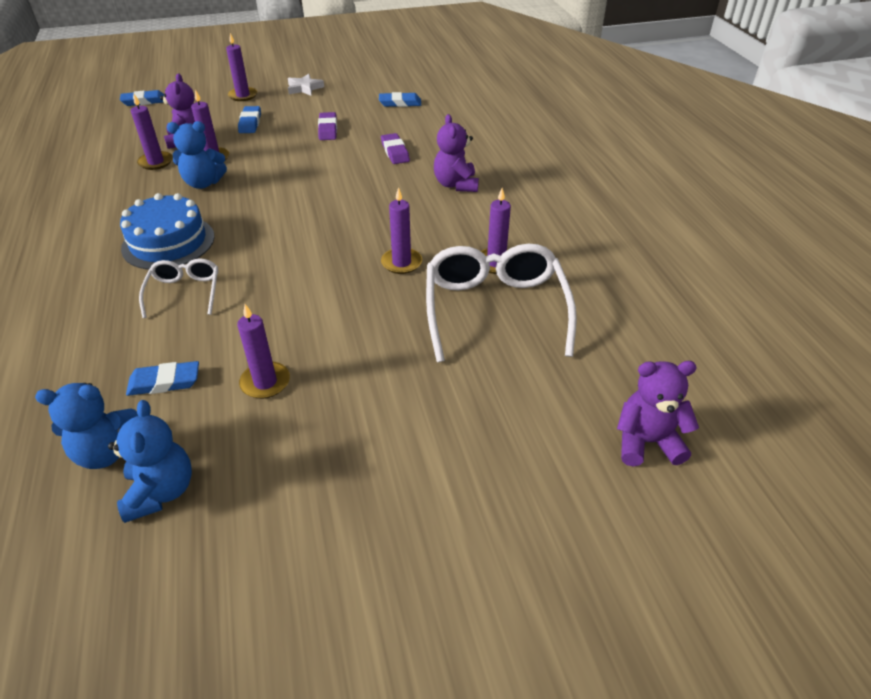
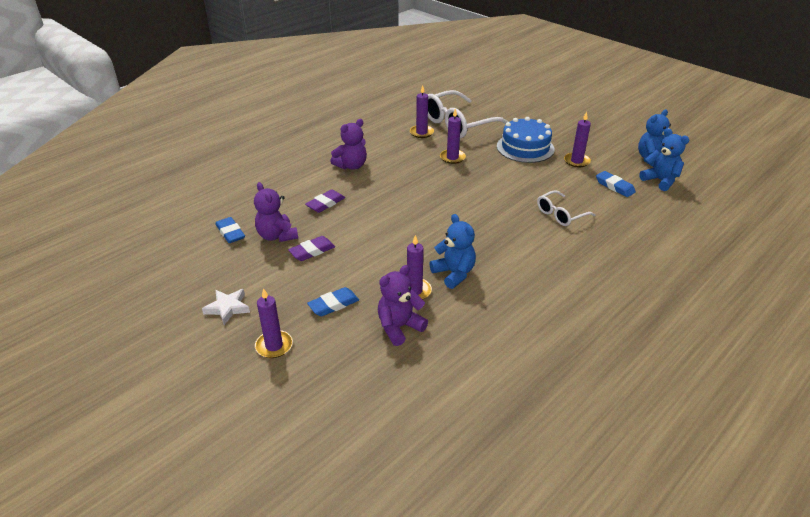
camera: 120 degrees left, 5 degrees down
(144, 101) = (343, 427): blue eraser -> none
(156, 162) = (452, 322): purple candle -> none
(168, 242) = (532, 247): blue cake -> blue cake (525, 148)
(646, 442) = (494, 82): purple teddy bear -> purple teddy bear (277, 236)

